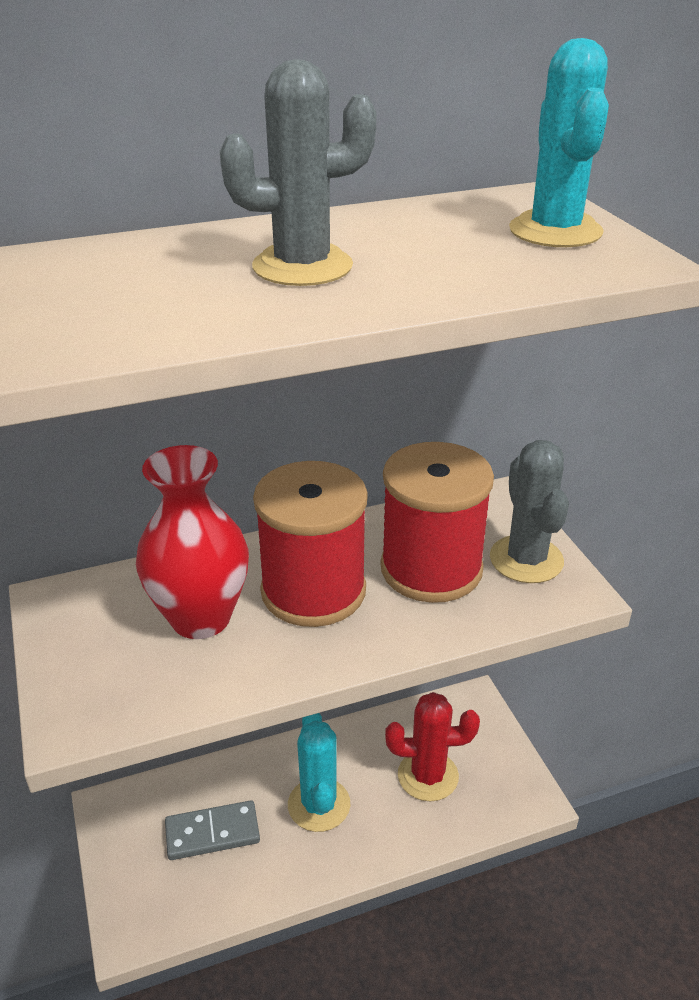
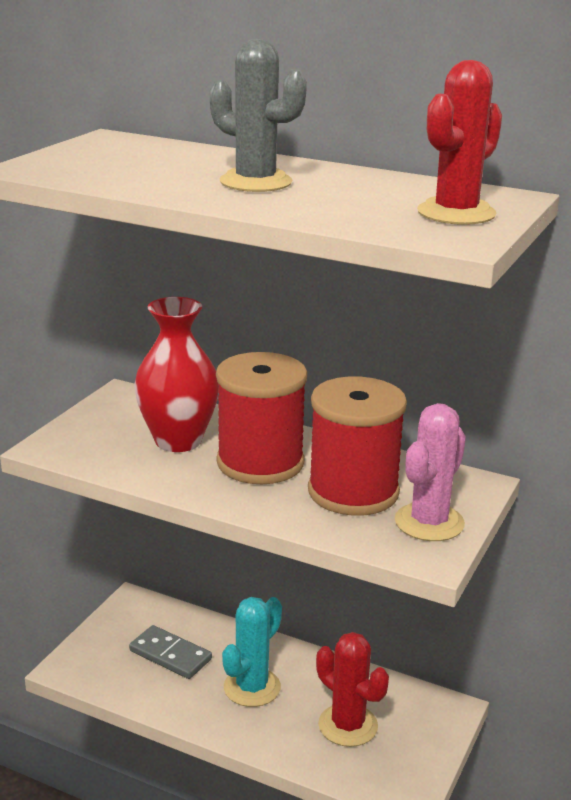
camera: 45 degrees right, 10 degrees down
(526, 559) = (429, 522): grey cactus -> pink cactus
(555, 231) = (456, 213): turquoise cactus -> red cactus

